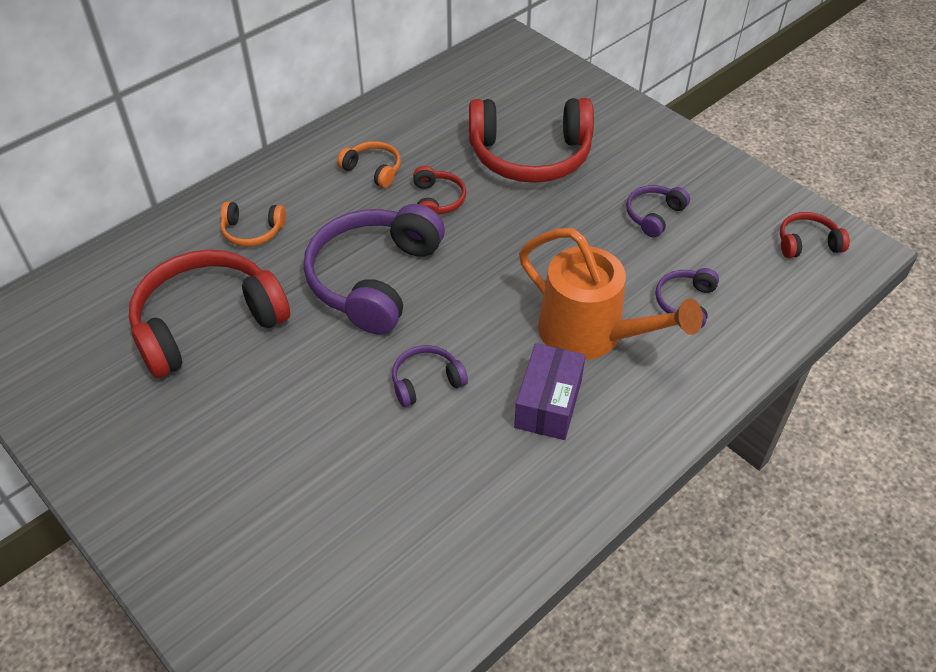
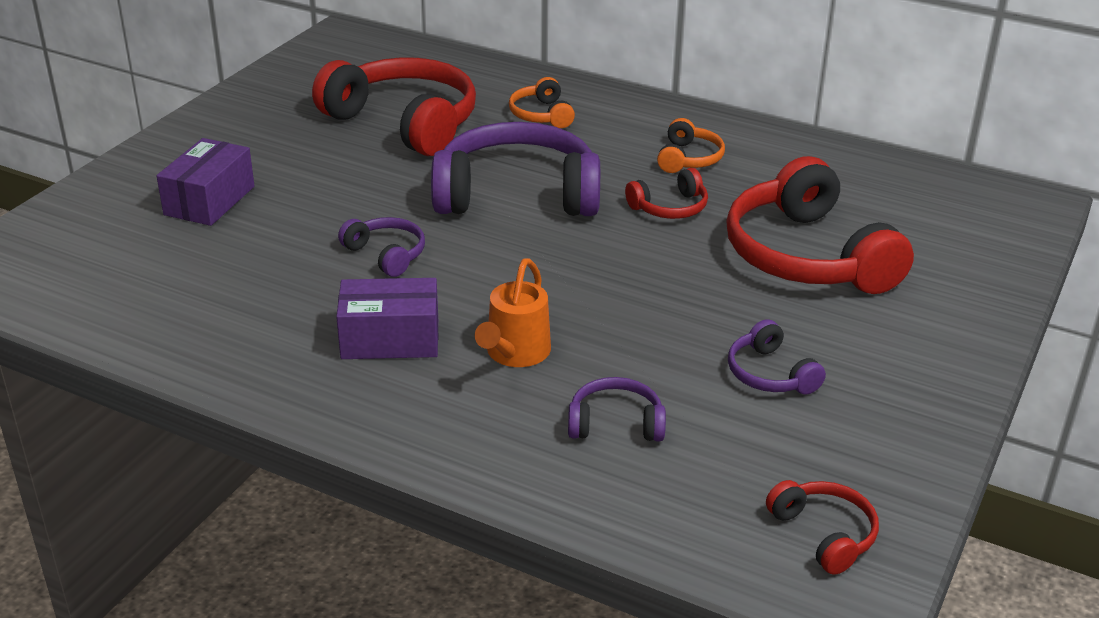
camera: 70 degrees right, 15 degrees down
(269, 497) = (209, 200): none -> purple box
(592, 334) = (514, 354): orange watering can -> orange watering can, size x0.59
(654, 215) = (770, 374): purple headphones -> purple headphones turned 135 degrees counterclockwise

